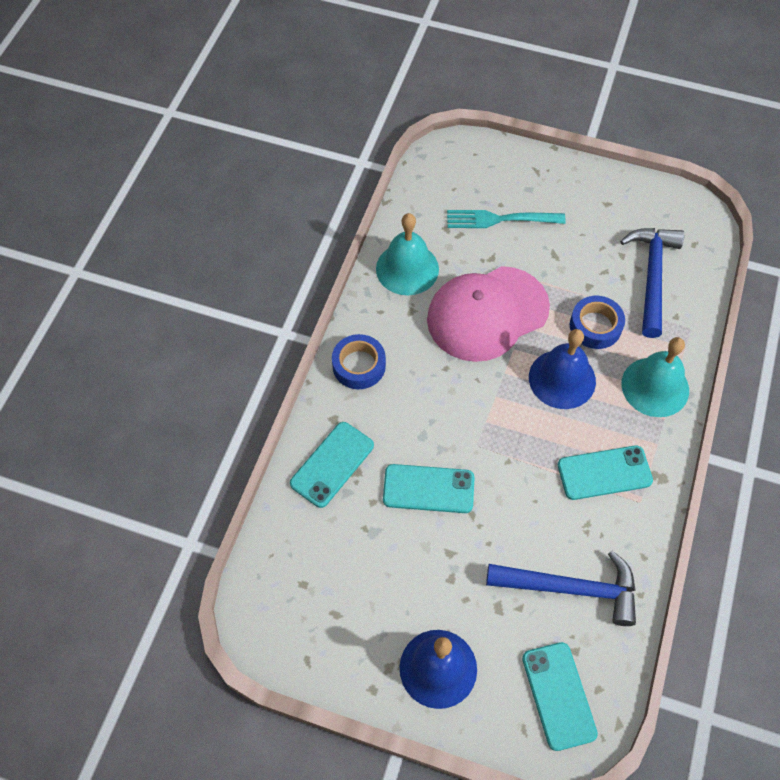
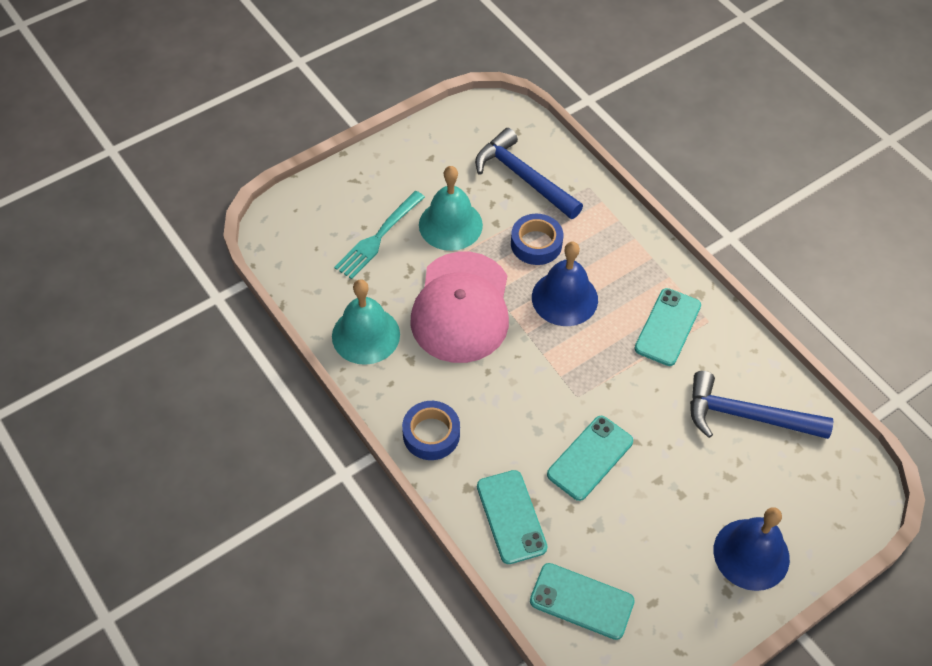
camera: 55 degrees left, 5 degrees down
(558, 695) = (827, 483): turquoise phone -> turquoise phone (581, 601)
(570, 588) = (747, 416): blue hammer -> blue hammer turned 120 degrees counterclockwise
(655, 387) = (620, 244): turquoise bell -> turquoise bell (450, 225)

